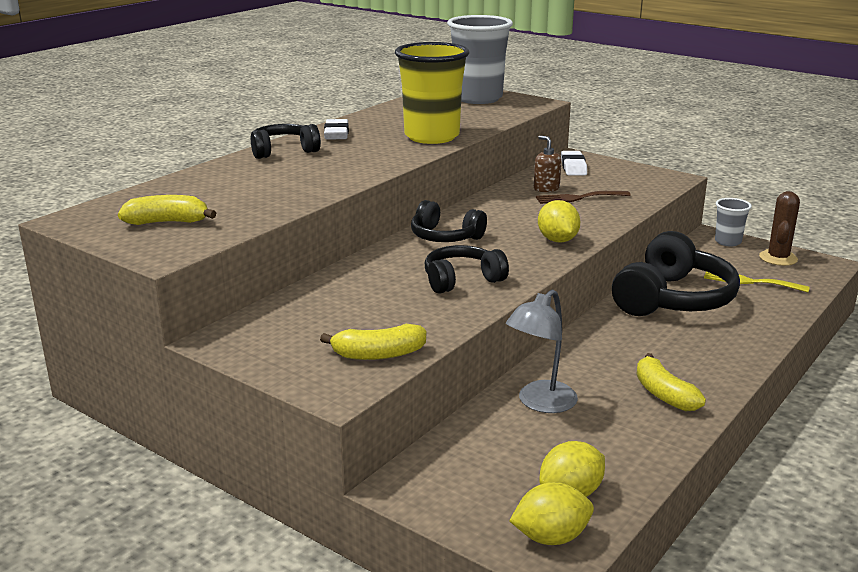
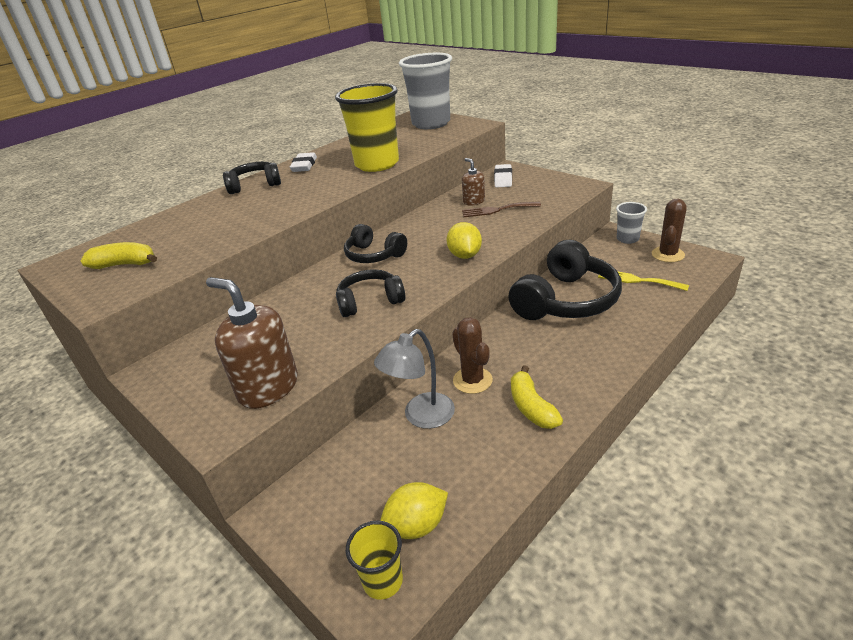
camera: 10 degrees right, 10 degrees up
(378, 354) = (268, 387): yellow banana -> brown soap dispenser
(551, 537) = (383, 581): yellow lemon -> yellow cup
(588, 371) = (472, 380): none -> brown cactus

